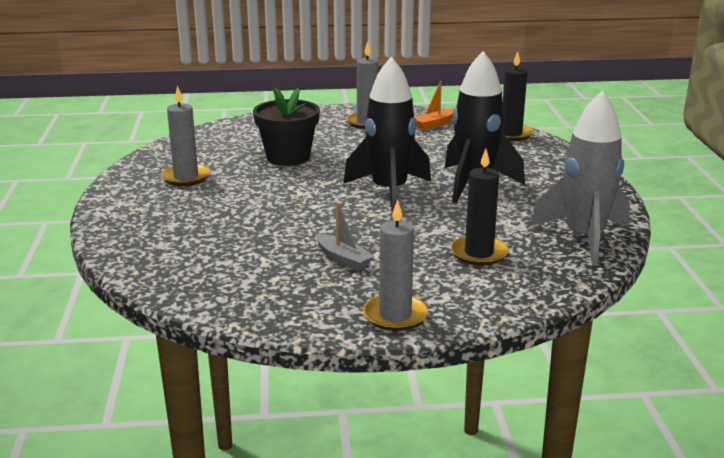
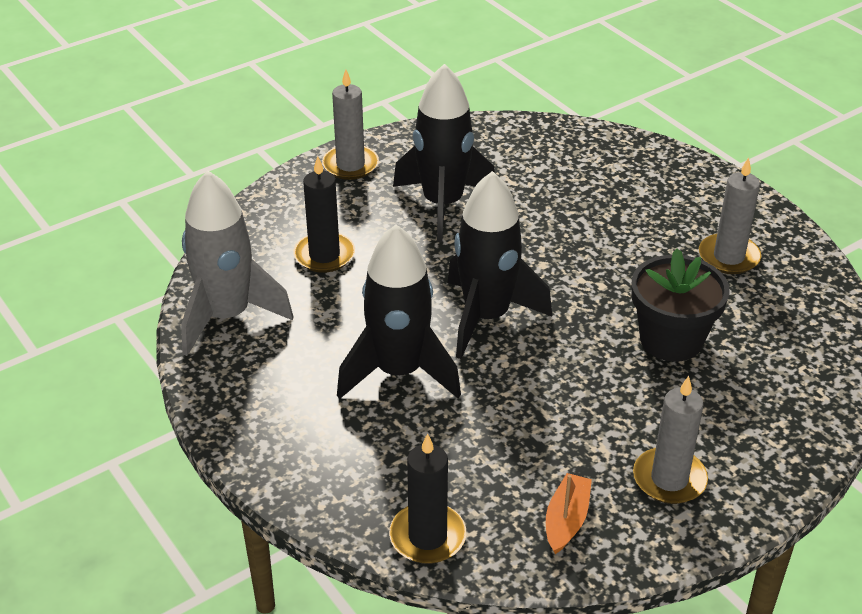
camera: 150 degrees right, 15 degrees up
(343, 259) = (443, 204): grey boat -> black rocket

